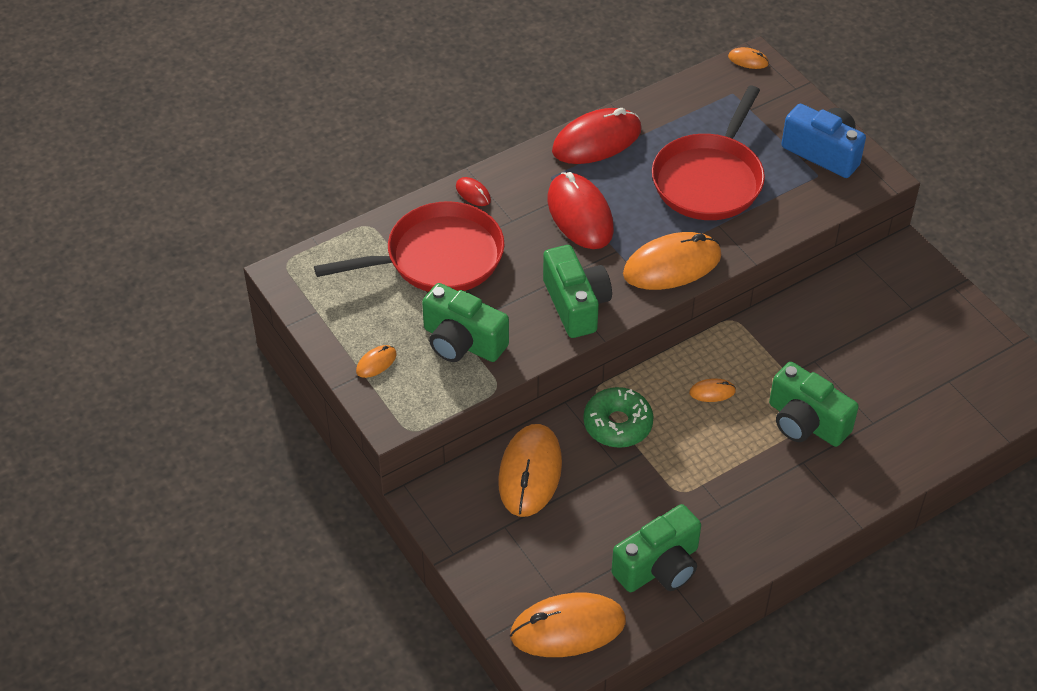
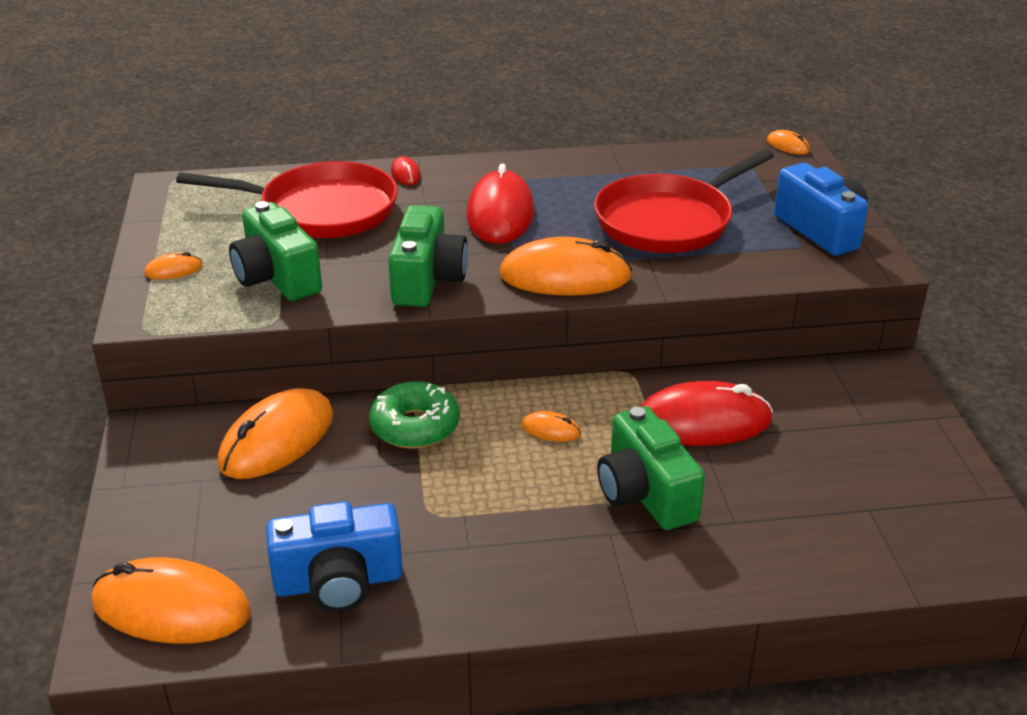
camera: 25 degrees right, 15 degrees down
(596, 140) = (570, 166): red mouse -> red mouse (702, 422)
(659, 566) = (339, 582): green camera -> blue camera

